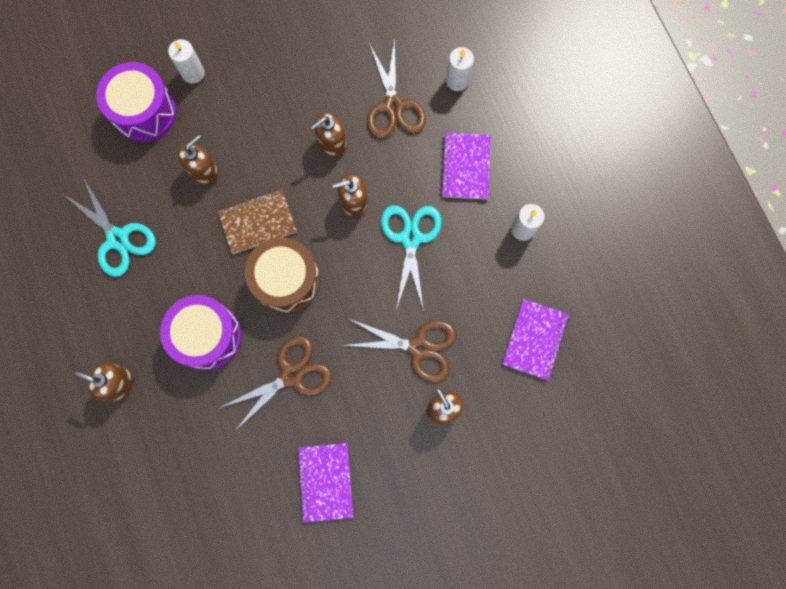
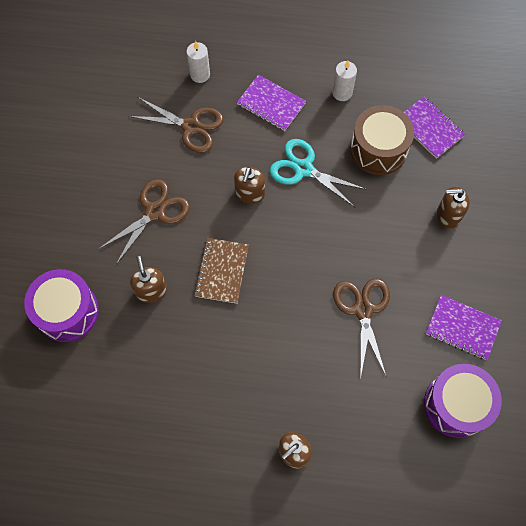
camera: 60 degrees left, 10 degrees down
(117, 239) = (165, 390): turquoise scissors -> none
(193, 73) = (60, 256): white candle -> none
(207, 336) = (294, 358): purple drum -> purple drum (456, 404)
(286, 280) = (283, 274): brown drum -> brown drum (378, 149)
(331, 143) = (191, 184): brown soap dispenser -> none
(418, 347) = (392, 207): brown scissors -> brown scissors (155, 212)

